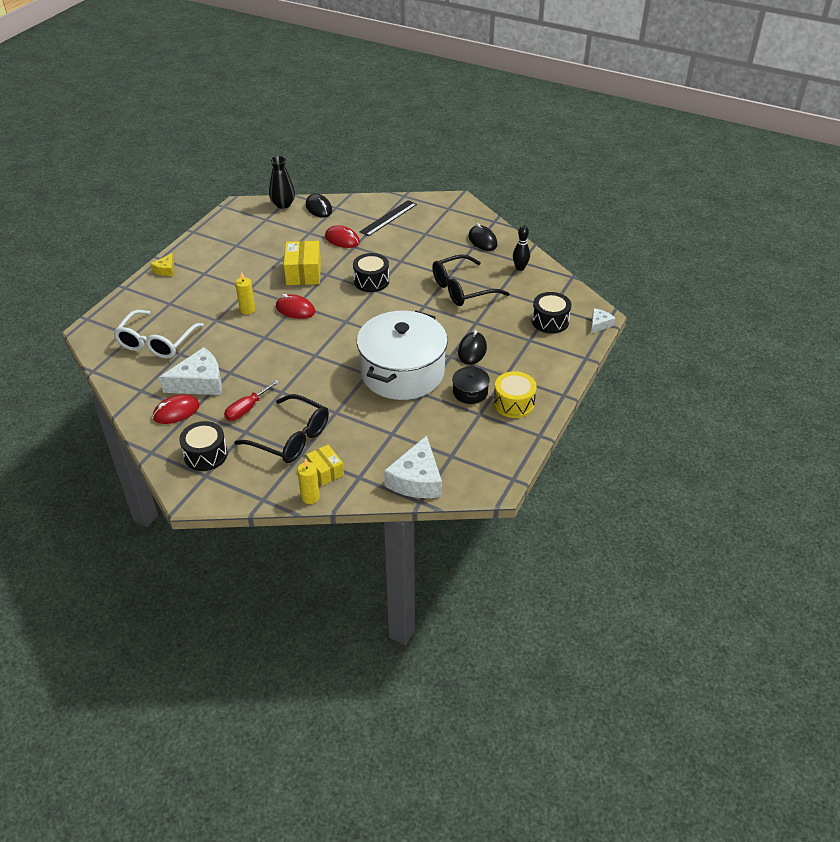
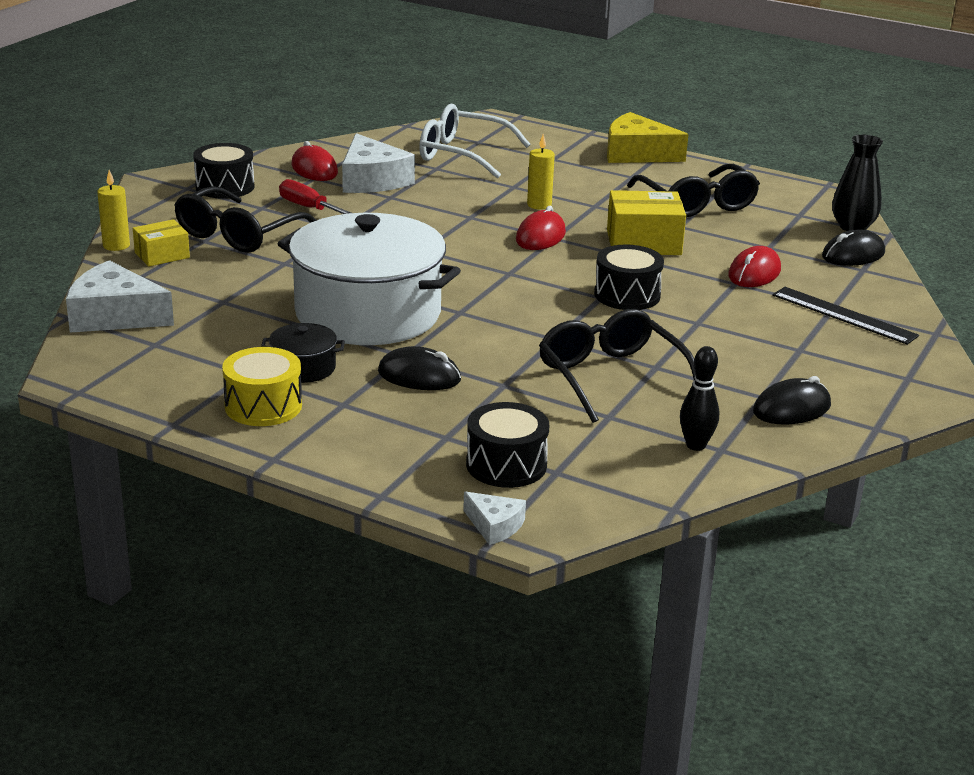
camera: 90 degrees right, 15 degrees down
(165, 270) = (637, 153): yellow cheese -> yellow cheese, size x1.95
(247, 252) = (696, 203): none -> black glasses

